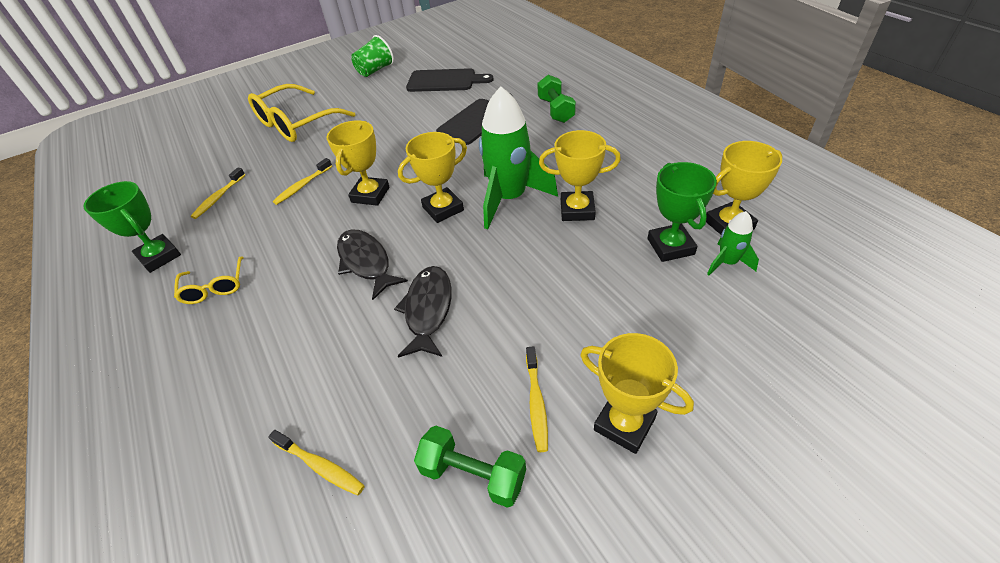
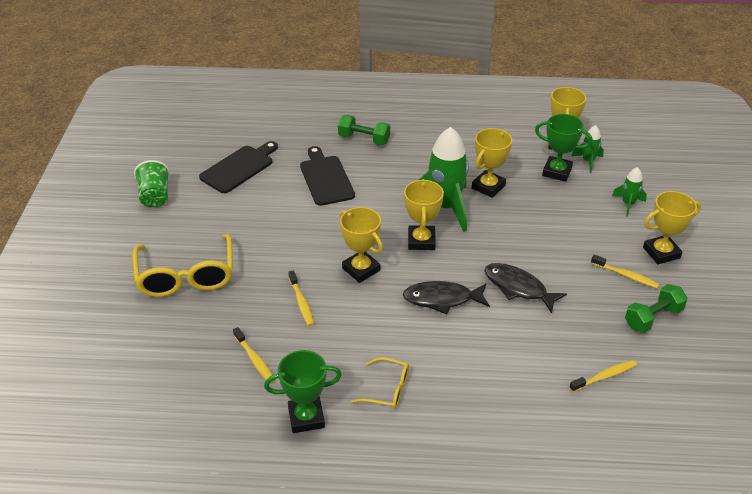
camera: 60 degrees left, 5 degrees down
(689, 339) = (628, 204): none -> green rocket

